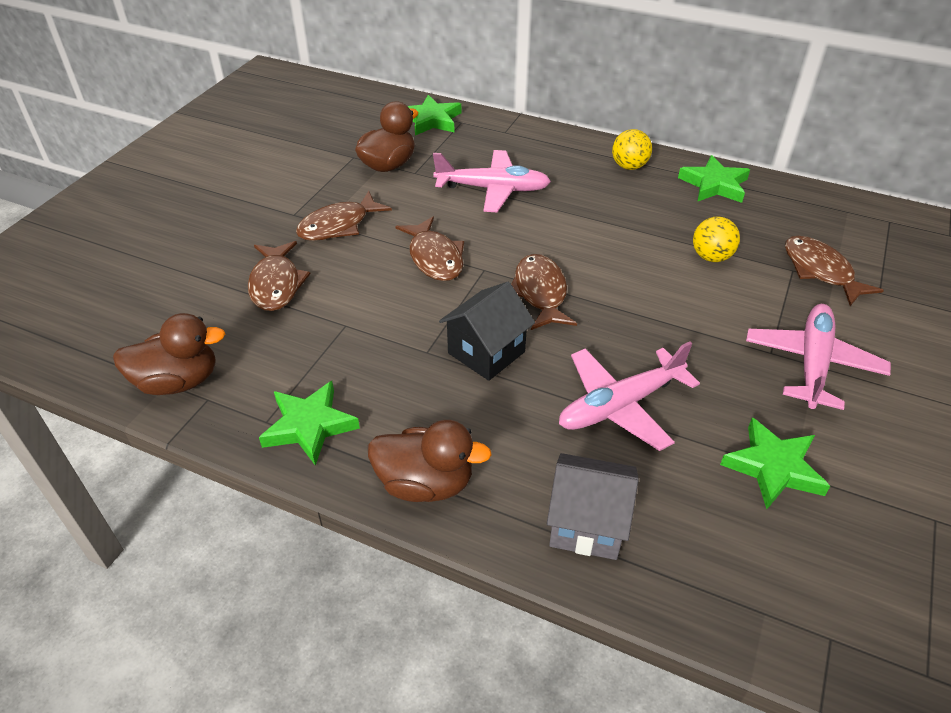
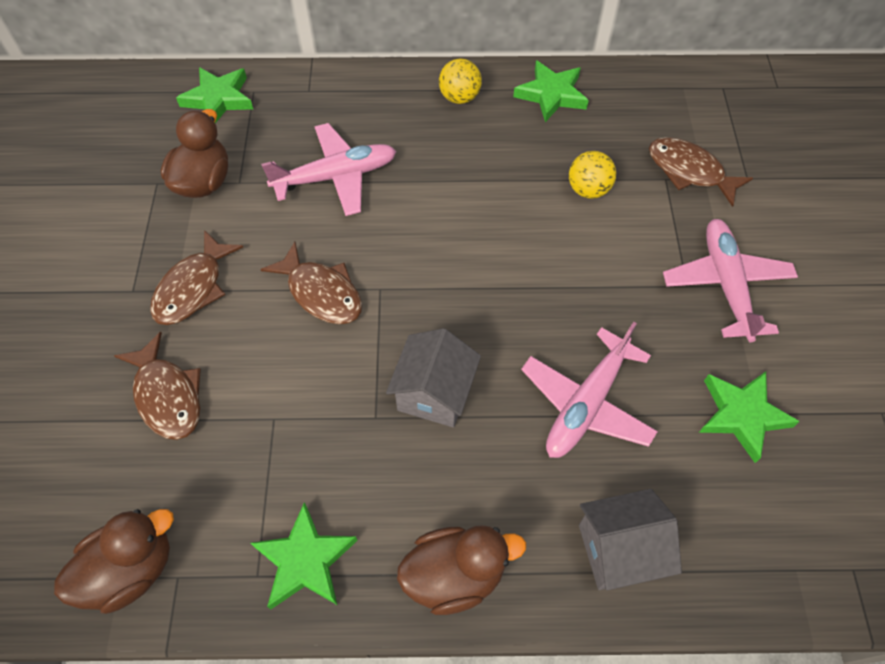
camera: 25 degrees left, 15 degrees up
(486, 352) = (434, 393): black house -> grey house
(540, 293) = (450, 297): brown fish -> none

